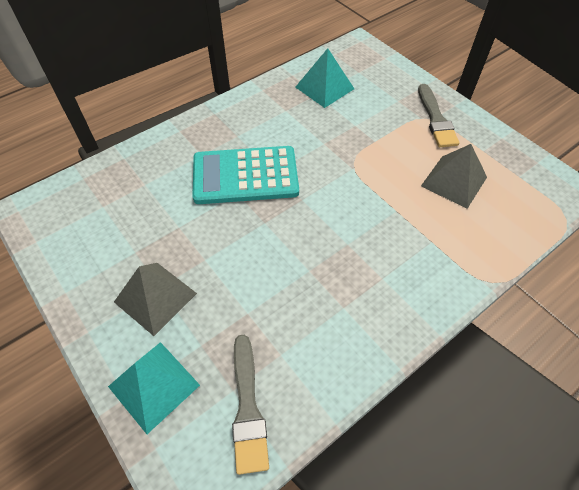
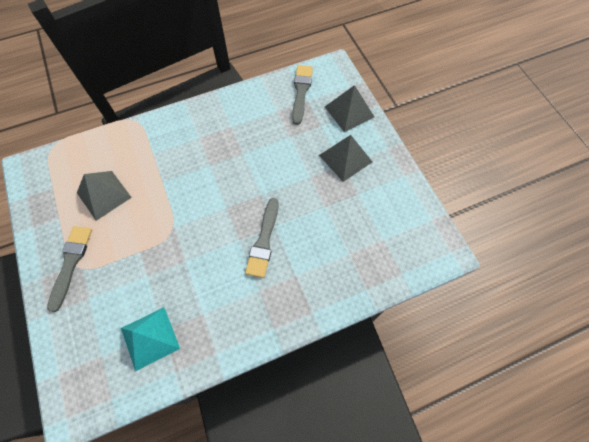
camera: 165 degrees left, 10 degrees up
(154, 386) = (349, 111): turquoise pyramid -> grey pyramid
(245, 176) = (264, 241): turquoise calculator -> grey brush

